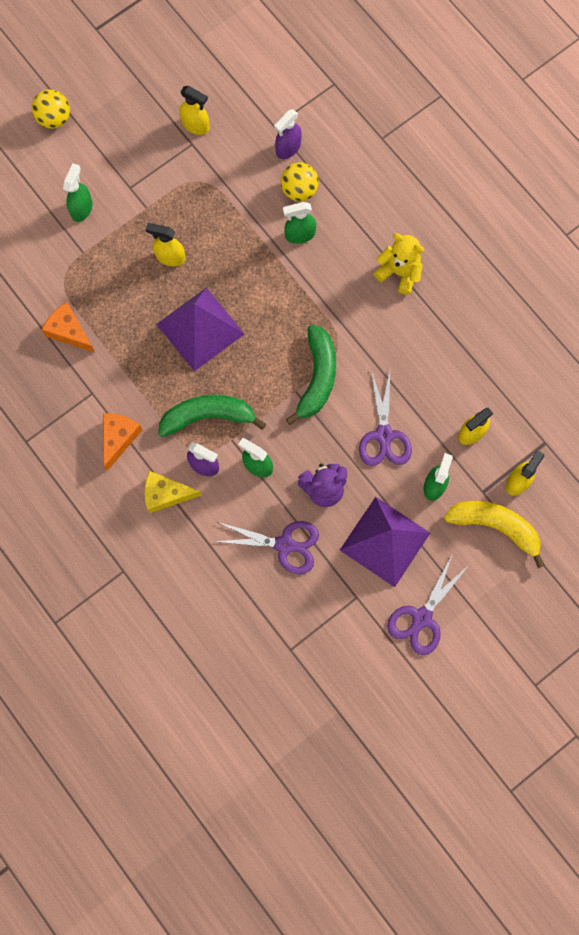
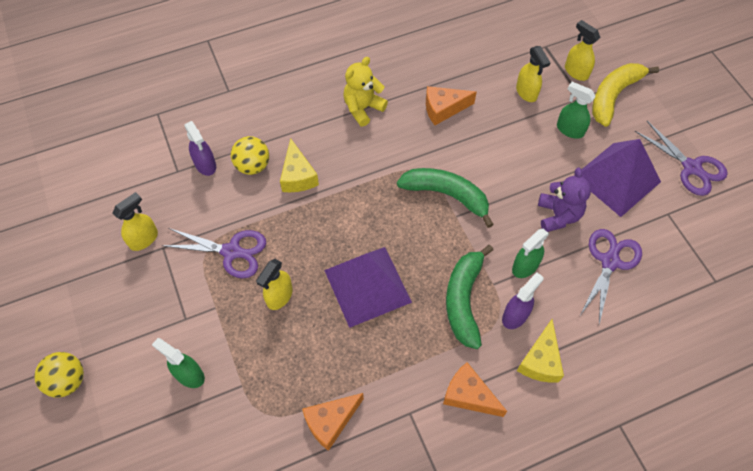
camera: 75 degrees left, 15 degrees down
(299, 234) = (298, 176): green spray bottle -> yellow cheese
(384, 435) = (515, 156): purple scissors -> purple scissors (231, 251)
(422, 352) = (443, 109): none -> orange cheese

